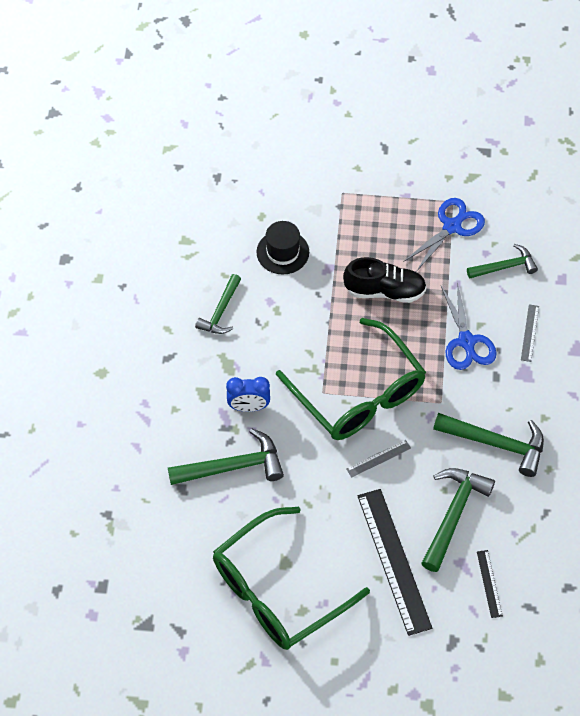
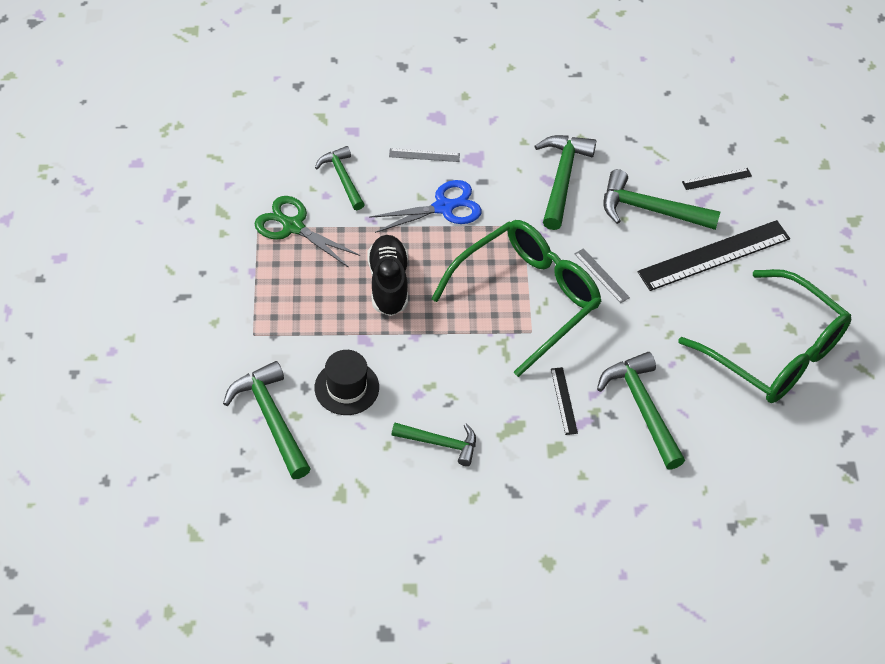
camera: 100 degrees left, 5 degrees down
(249, 407) = (564, 400): blue clock -> black ruler
(260, 200) = (271, 418): none -> green hammer
(452, 226) = (293, 226): blue scissors -> green scissors

